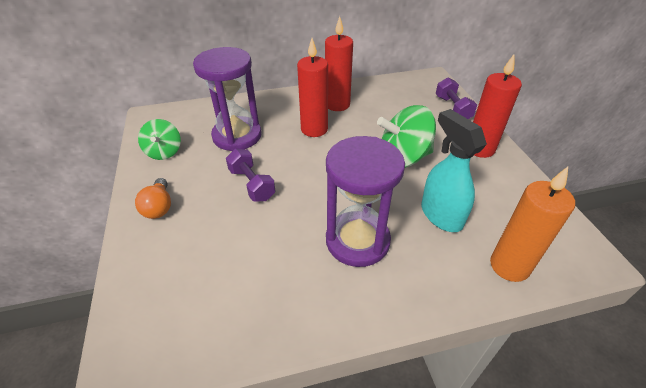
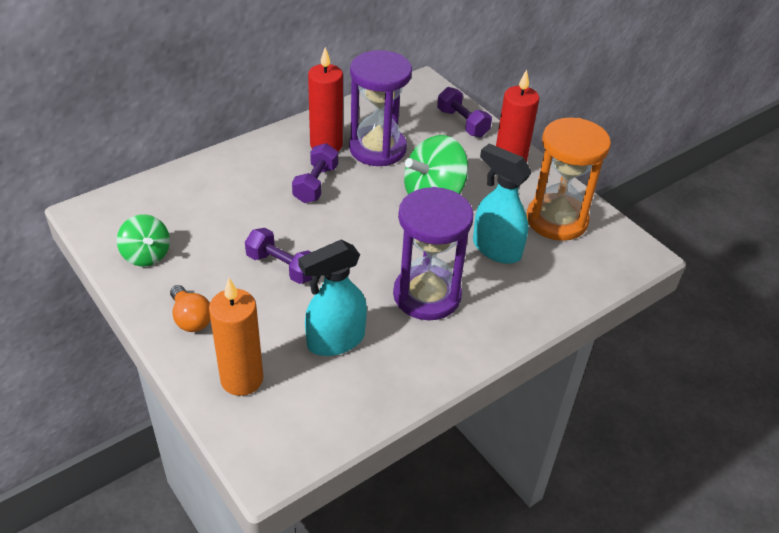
camera: 25 degrees left, 0 degrees up
(237, 136) = (226, 213): purple hourglass -> purple hourglass (377, 149)
(255, 259) = (335, 341): none -> turquoise spray bottle
(314, 129) = (316, 184): red candle -> purple dumbbell
(509, 266) = (573, 280): orange candle -> orange candle (242, 379)
(510, 203) = (557, 220): none -> orange hourglass

